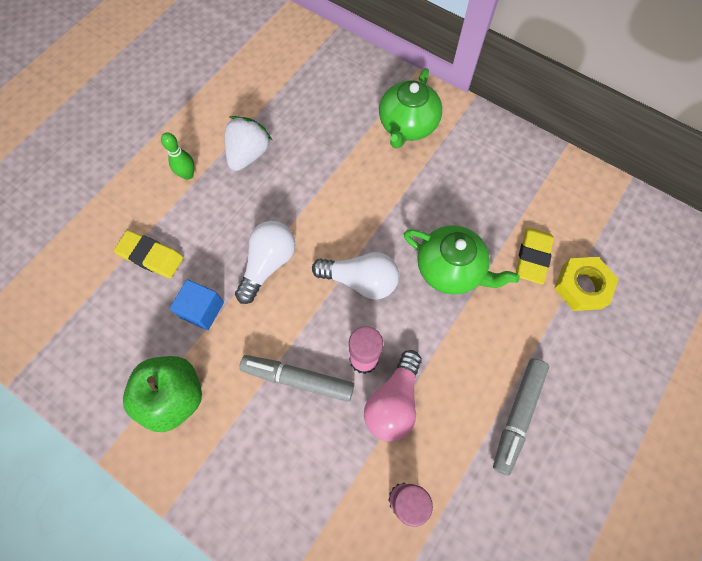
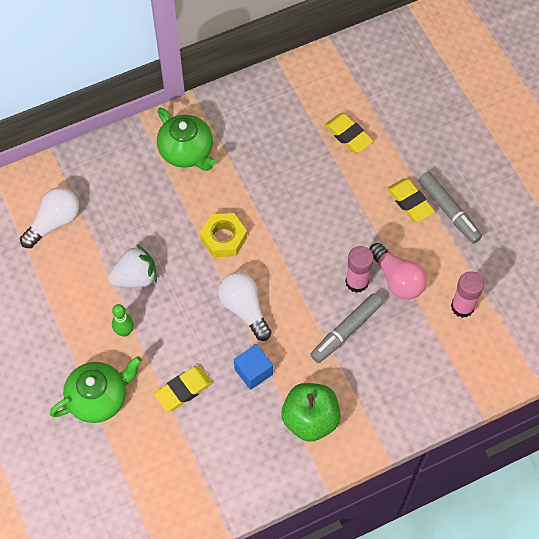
camera: 60 degrees left, 5 degrees down
(248, 154) = (135, 277): white strawberry -> white strawberry turned 105 degrees clockwise
(360, 280) = (297, 253): white light bulb -> white light bulb (54, 222)
(450, 269) = (325, 191): green teapot -> green teapot (99, 398)
(498, 365) = (410, 202): none -> yellow eraser
(581, 286) = (387, 120): yellow nut -> yellow nut (223, 238)

